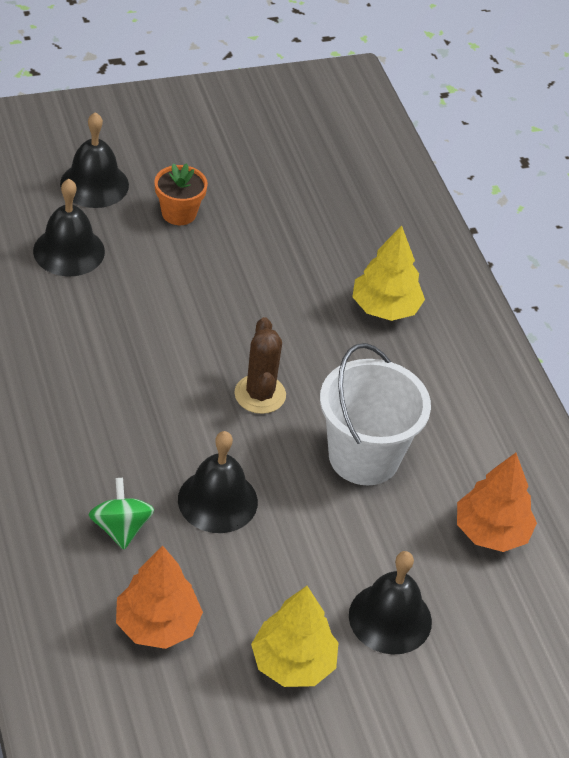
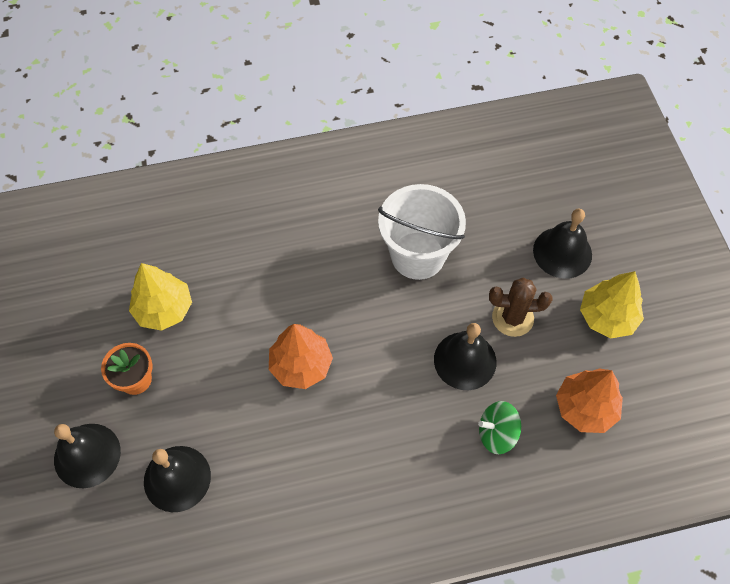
camera: 80 degrees left, 15 degrees up
(260, 394) = (355, 324): brown cactus -> brown cactus (512, 318)
(385, 308) = (262, 226): yellow tree -> yellow tree (164, 309)
(491, 531) = (482, 182): orange tree -> orange tree (301, 365)

